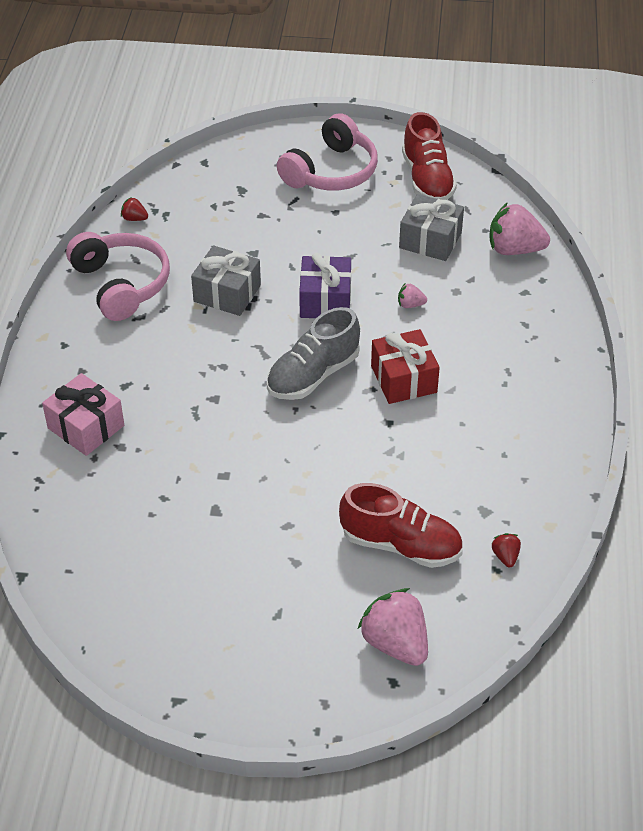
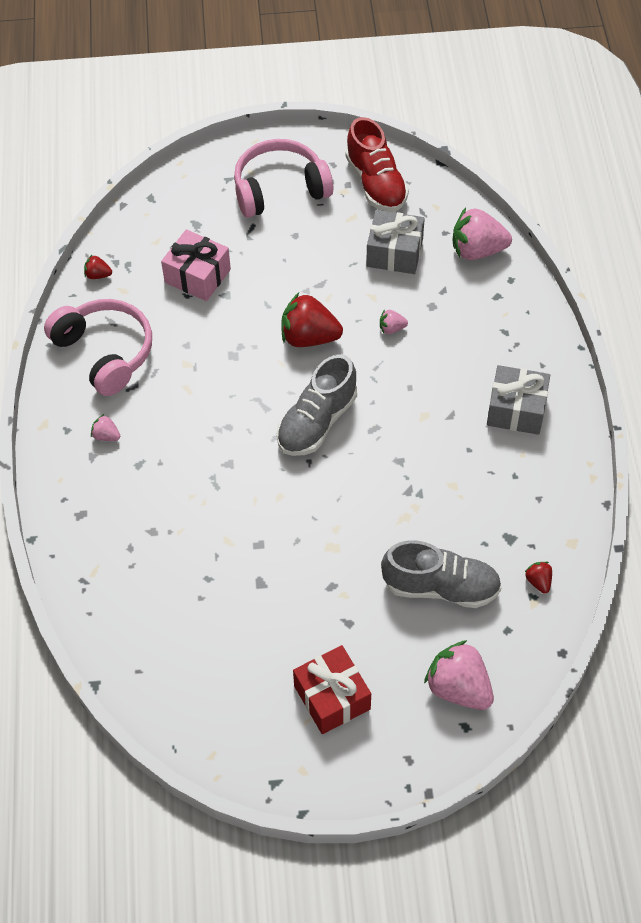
camera: 10 degrees left, 10 degrees up
(86, 427) = (113, 516): pink gift -> pink gift (197, 276)
(101, 356) = (106, 436): none -> pink strawberry
(227, 293) = (212, 345): grey gift -> grey gift (516, 410)
(325, 300) = (309, 337): purple gift -> red strawberry
(331, 171) = (280, 189): pink headphones -> pink headphones turned 135 degrees counterclockwise
(401, 544) = (441, 587): red shoe -> grey shoe
(403, 379) = (404, 411): red gift -> red gift (332, 697)

